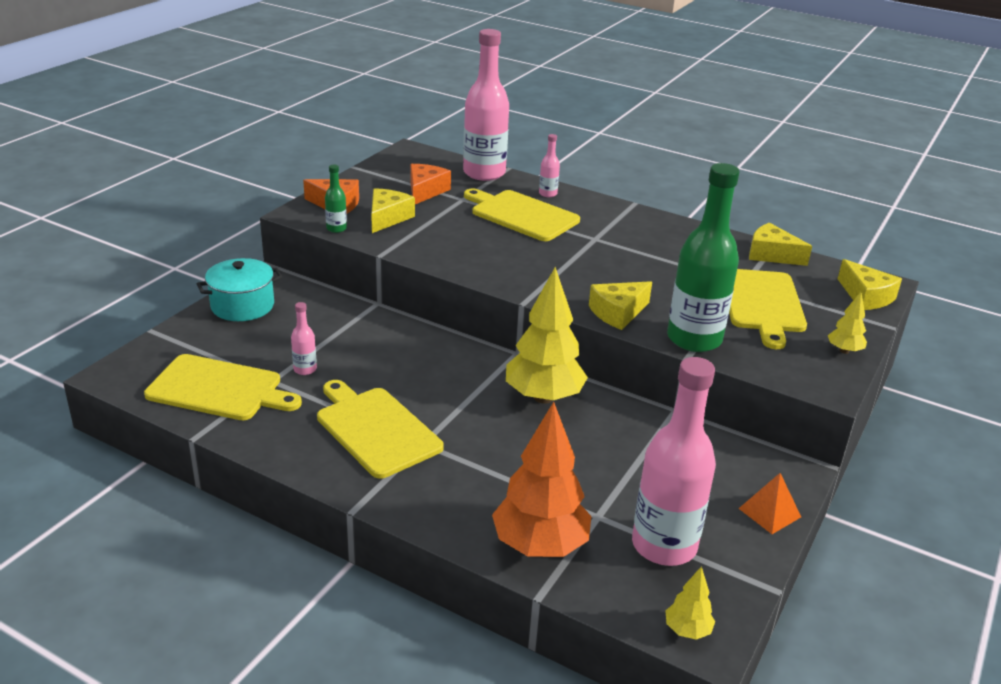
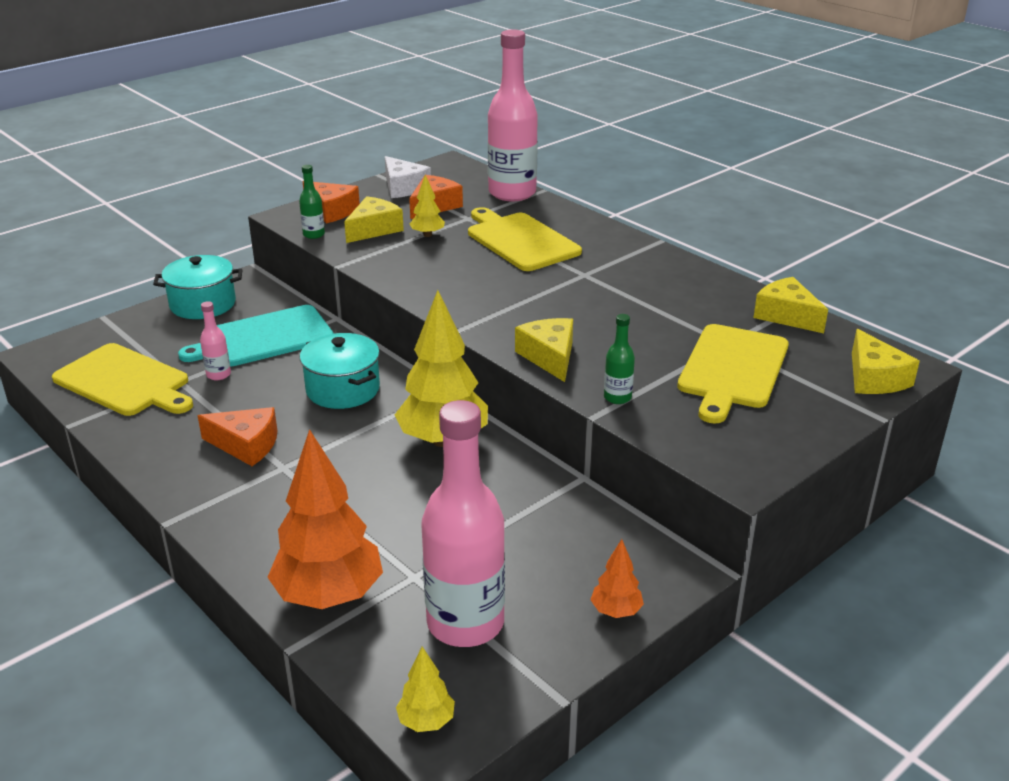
camera: 20 degrees right, 0 degrees up
(324, 329) = (264, 337): none -> turquoise cutting board
(376, 429) = (246, 445): yellow cutting board -> orange cheese
(385, 177) = (403, 187): none -> white cheese
(427, 366) = (343, 389): none -> turquoise pot
(548, 194) = (567, 221): pink bottle -> none
(618, 313) = (549, 357): yellow cheese -> yellow cheese turned 90 degrees clockwise
(694, 339) = (617, 397): green bottle -> green bottle, size x0.42
(769, 512) = (616, 611): orange pyramid -> orange tree
(844, 351) = (796, 437): yellow tree -> yellow tree (427, 235)

